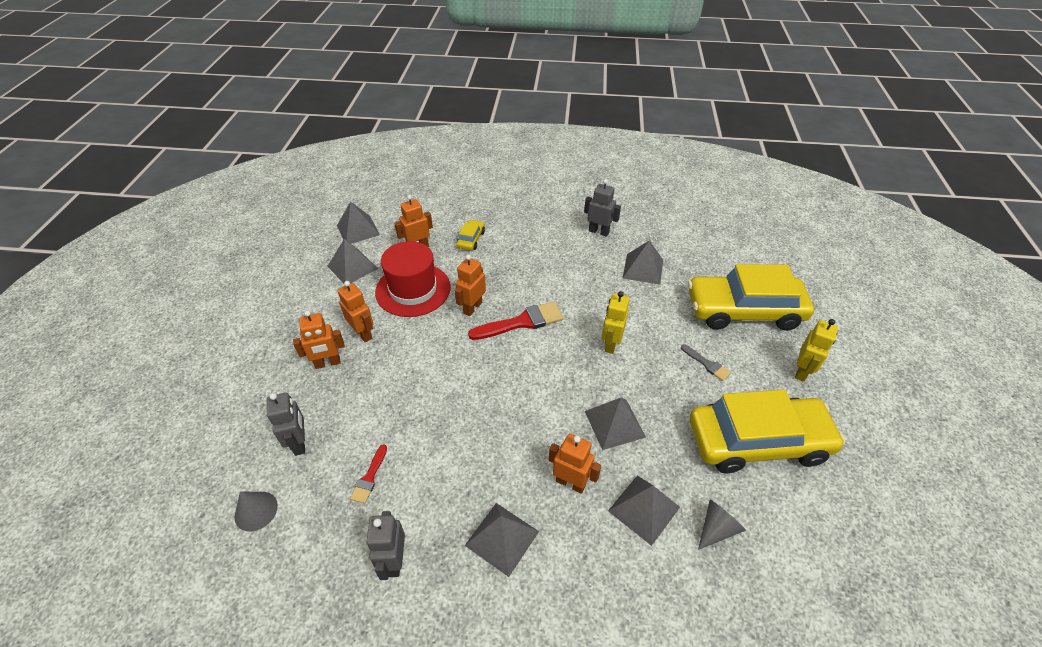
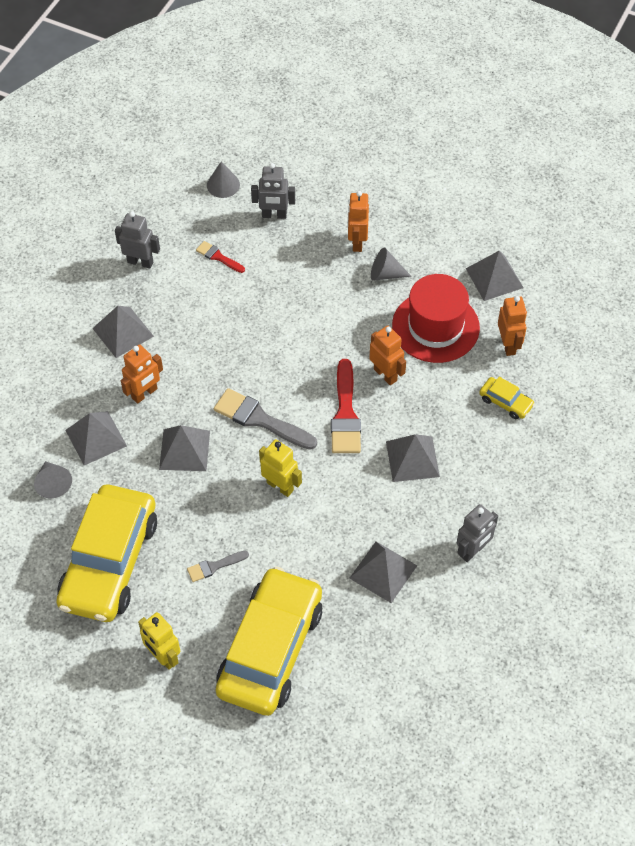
camera: 110 degrees right, 10 degrees up
(358, 230) = (563, 291): grey pyramid -> grey pyramid (412, 459)
(363, 333) = (385, 274): orange robot -> grey cone
(554, 377) = (260, 419): none -> grey brush

